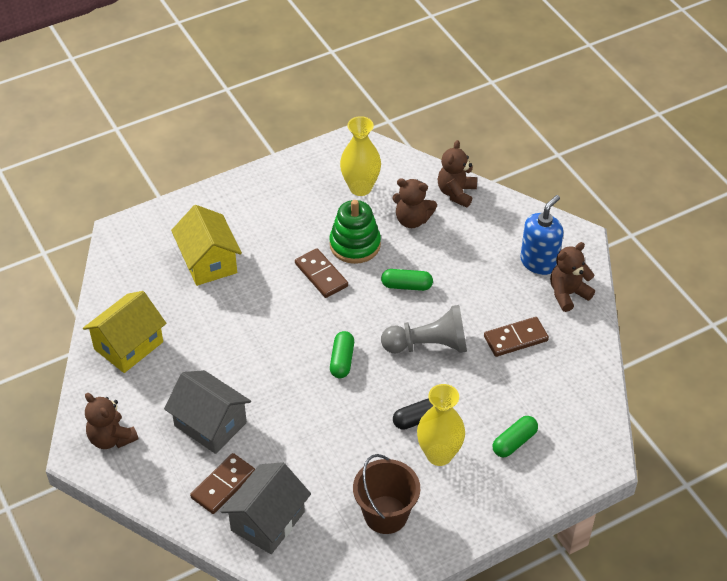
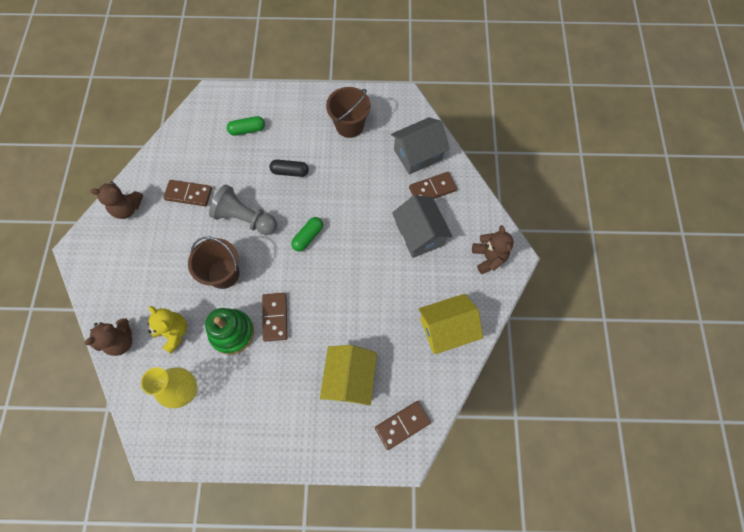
camera: 150 degrees left, 20 degrees up
(134, 251) = (402, 425): none -> brown domino
(406, 286) = (223, 274): green capsule -> brown bucket
(412, 220) = (174, 332): brown teddy bear -> yellow teddy bear
(439, 454) = (295, 144): yellow vase -> none
(539, 262) = (122, 243): blue soap dispenser -> none

